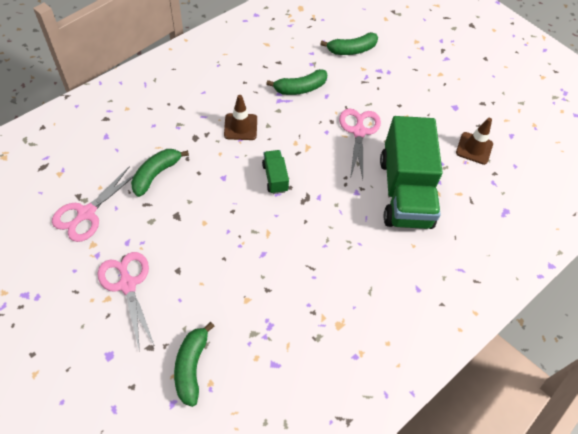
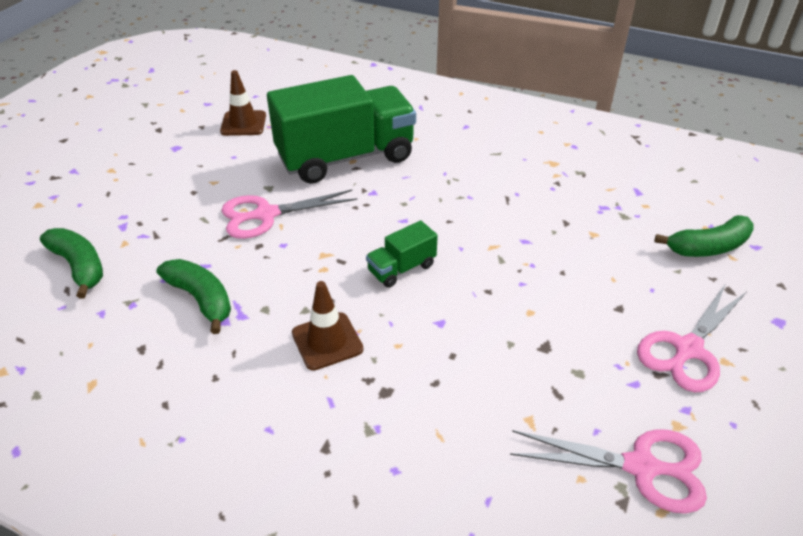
camera: 110 degrees left, 15 degrees down
(156, 174) = (495, 408): green banana -> none

